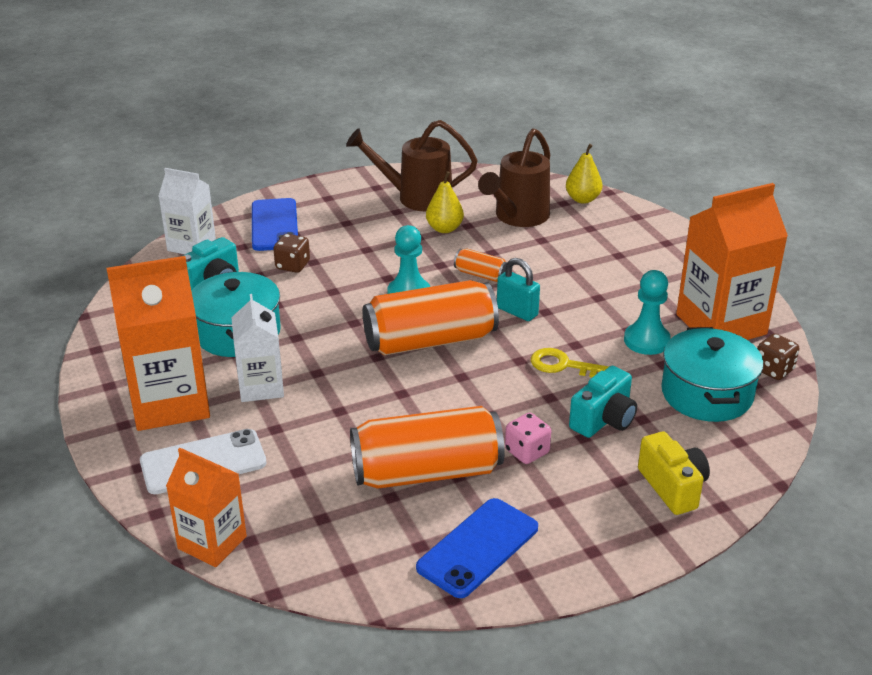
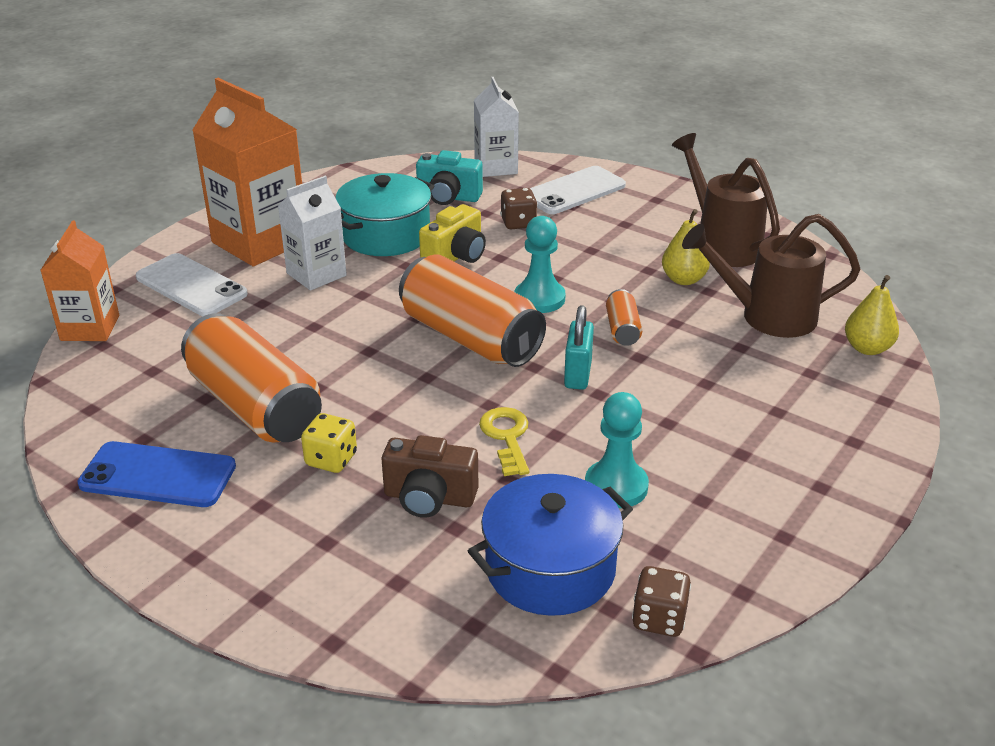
camera: 60 degrees right, 0 degrees up
(274, 225) = (574, 191): blue phone -> white phone
(527, 452) = (331, 459): pink dice -> yellow dice
(604, 420) = (429, 498): turquoise camera -> brown camera
(673, 487) = (342, 589): yellow camera -> yellow camera (455, 256)
(706, 394) = (550, 569): turquoise pot -> blue pot
(721, 324) = (716, 541): orange carton -> none

